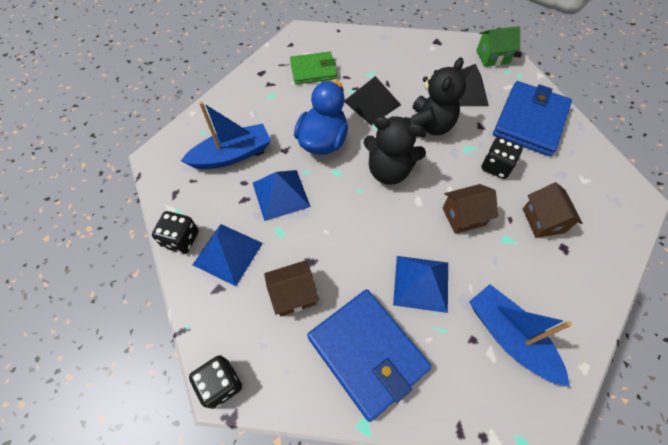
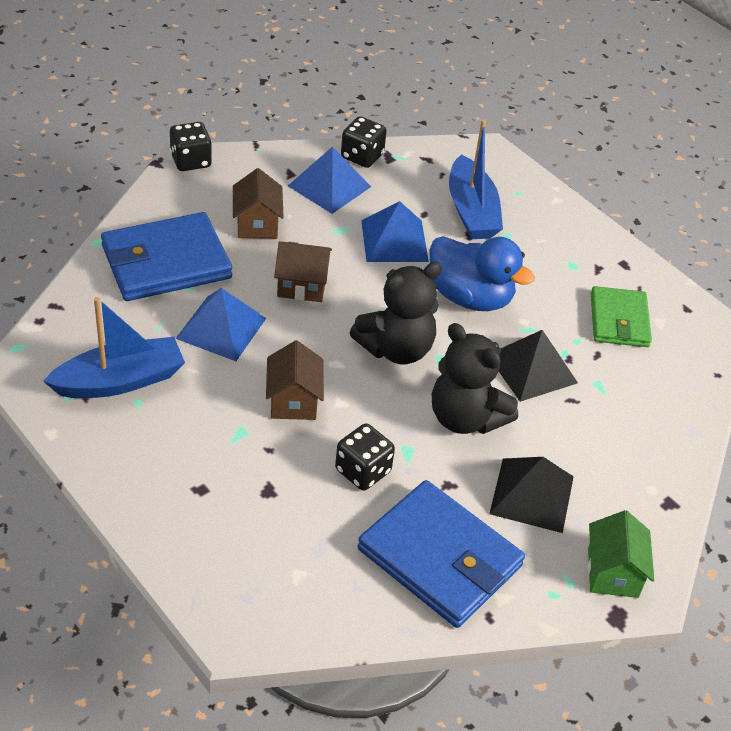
camera: 100 degrees right, 15 degrees down
(389, 171) = (396, 349): black teddy bear -> black teddy bear turned 150 degrees counterclockwise
(543, 220) = (251, 485): brown house -> brown house (302, 285)

